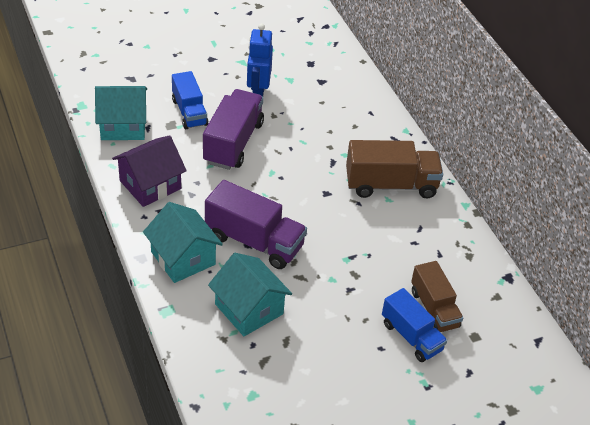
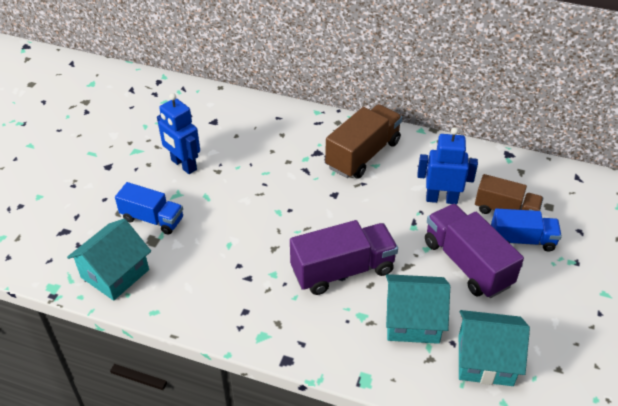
camera: 45 degrees left, 0 degrees up
(150, 185) = (207, 299): purple house -> none
(183, 258) = (315, 330): turquoise house -> turquoise house (485, 360)
(233, 143) = (220, 214): purple truck -> purple truck (467, 263)
(398, 260) = (441, 199): none -> blue robot

